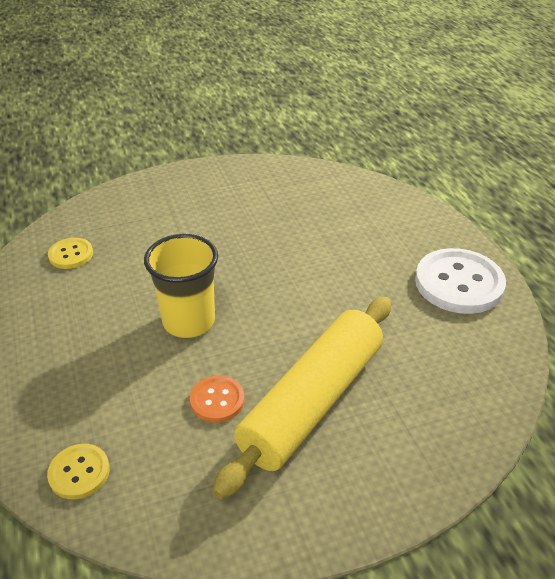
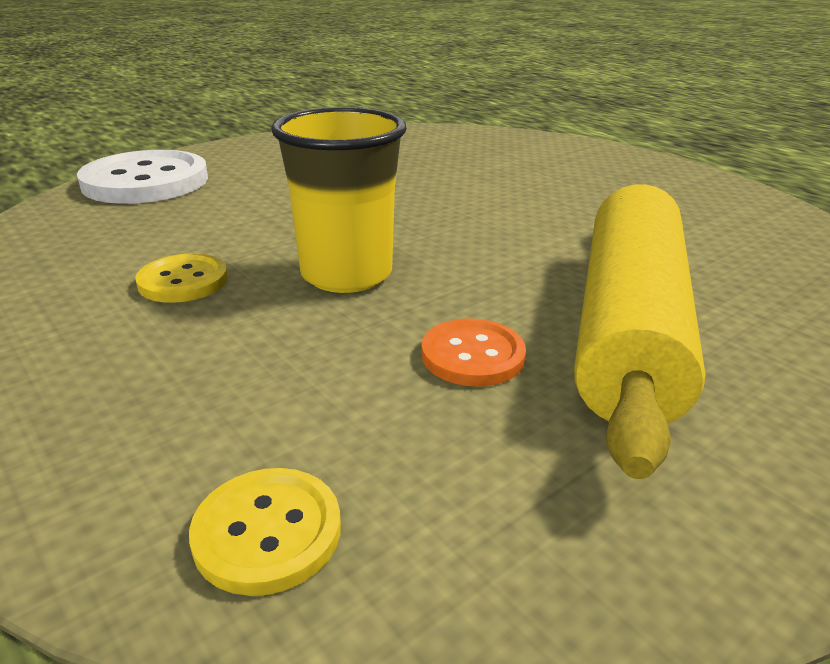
camera: 20 degrees left, 10 degrees down
(71, 255) = (89, 234): yellow button -> yellow button (183, 281)
(459, 283) = (683, 189): white button -> white button (146, 181)

